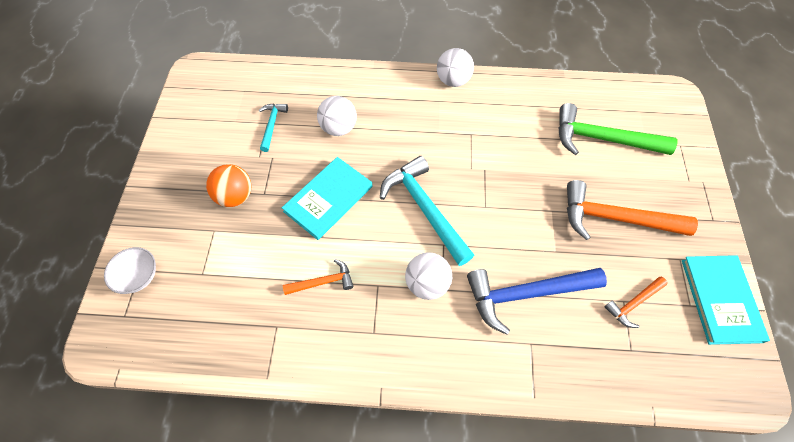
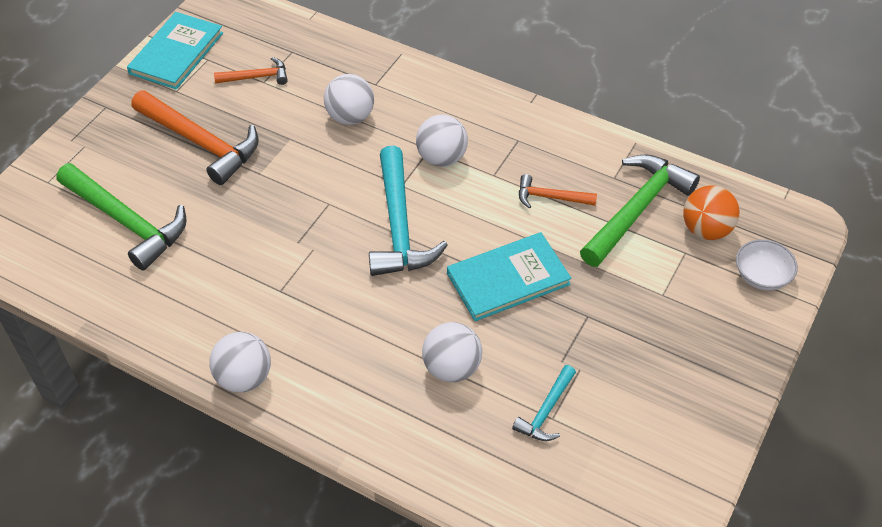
camera: 155 degrees left, 10 degrees down
(235, 196) = (626, 326): orange ball -> orange ball (706, 230)
(249, 300) = (637, 209): none -> green hammer
(525, 294) = (350, 117): blue hammer -> white ball

